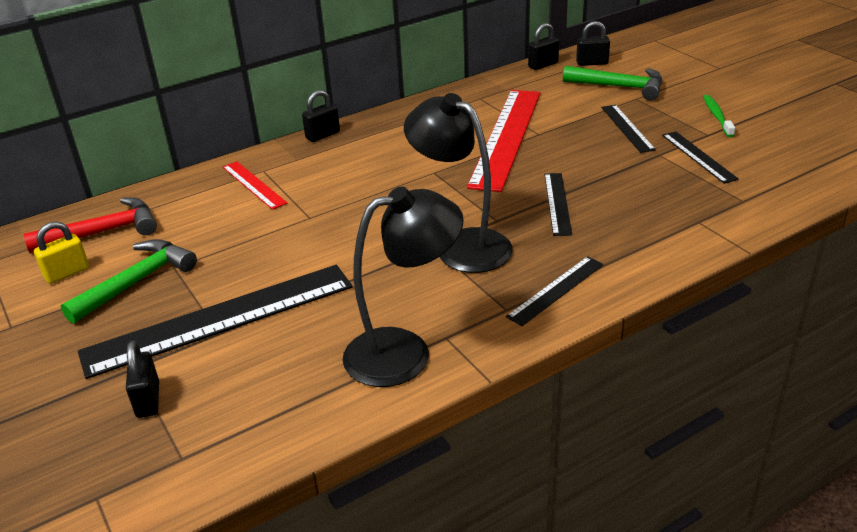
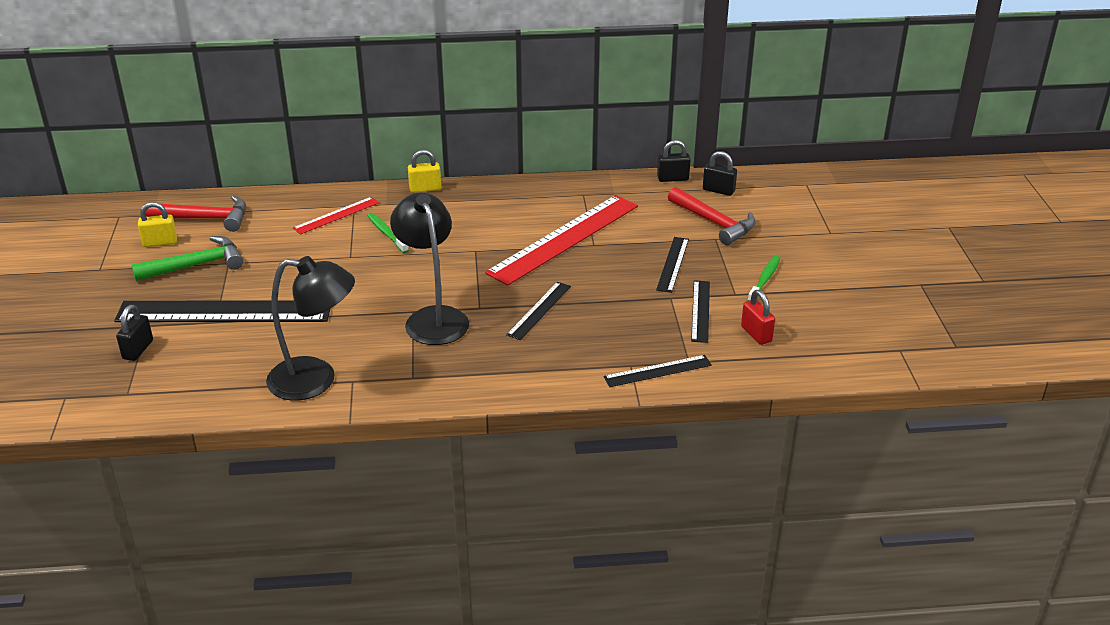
camera: 25 degrees right, 0 degrees up
(254, 185) = (336, 215): red ruler -> red ruler turned 60 degrees clockwise
(323, 135) = (425, 189): black padlock -> yellow padlock
(326, 185) = (386, 233): none -> green toothbrush
(556, 290) = (461, 377): black ruler -> black ruler (657, 371)
(619, 87) = (714, 223): green hammer -> red hammer
(767, 159) = (756, 334): none -> red padlock

